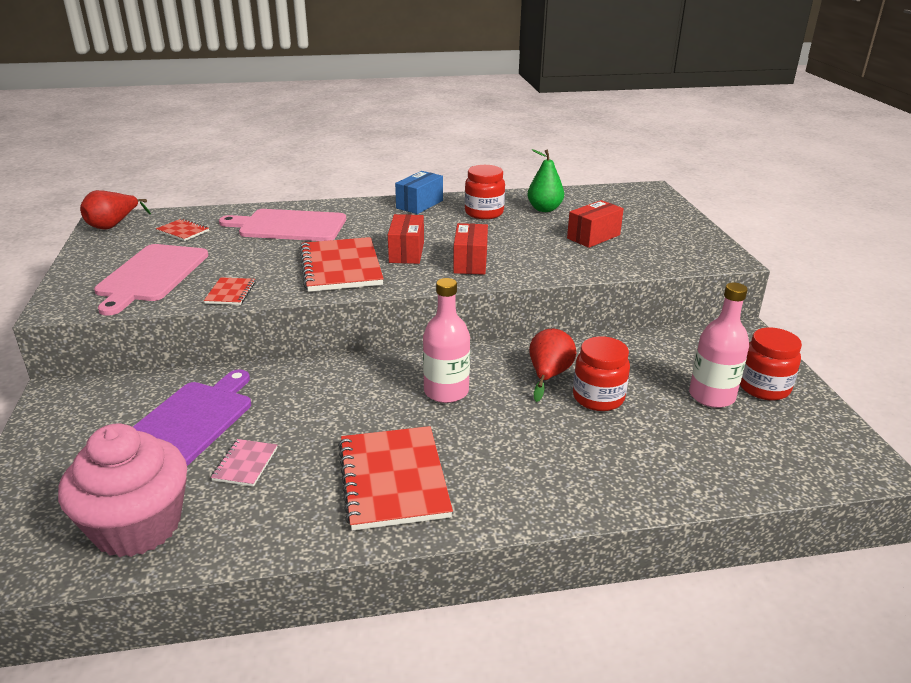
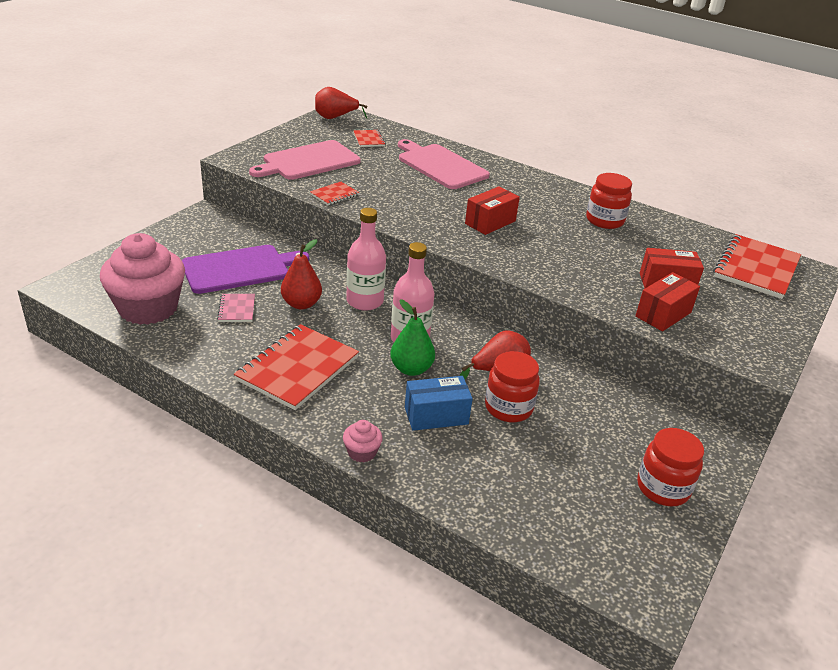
camera: 40 degrees right, 5 degrees up
(245, 464) = (237, 309): pink notebook -> pink notebook turned 60 degrees counterclockwise
(304, 420) = (301, 304): none -> red pear
(341, 267) = (427, 211): red notebook -> red notebook (756, 268)
(419, 204) = (563, 191): blue box -> blue box (436, 415)
(470, 262) = (524, 252): red box -> red box (663, 314)
(544, 209) = (665, 241): green pear -> green pear (411, 369)
(558, 511) = (362, 452): none -> pink cupcake
(711, 396) = (603, 464): pink bottle -> pink bottle (364, 301)

